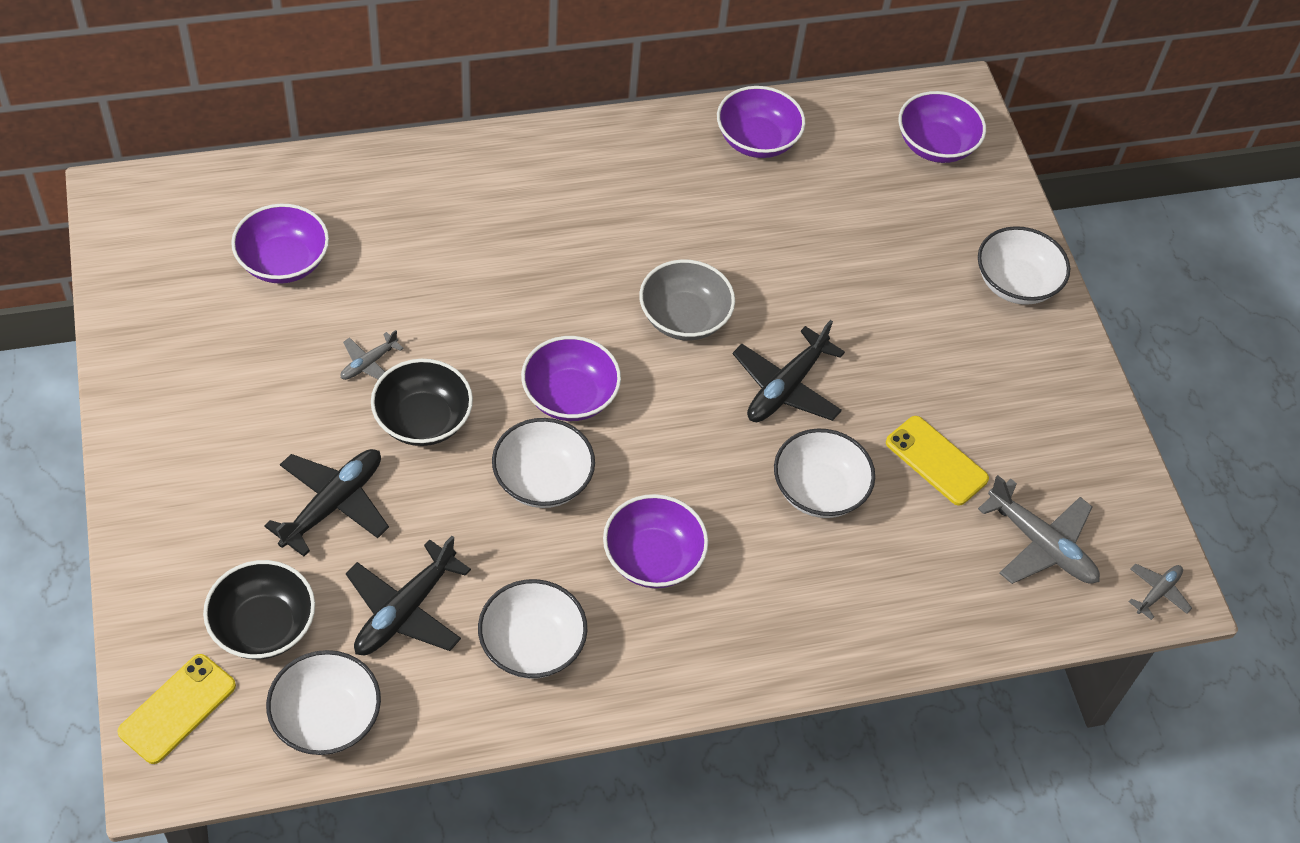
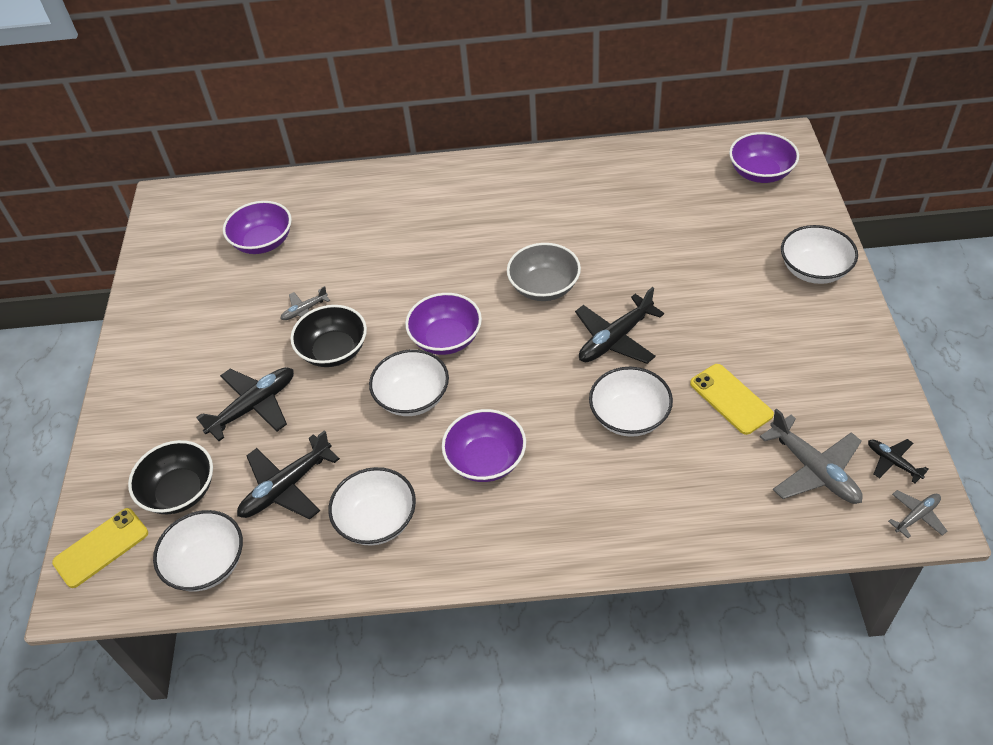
camera: 20 degrees right, 5 degrees down
(757, 140) = (621, 168): purple bowl -> none
(1127, 529) = (893, 462): none -> black plane

